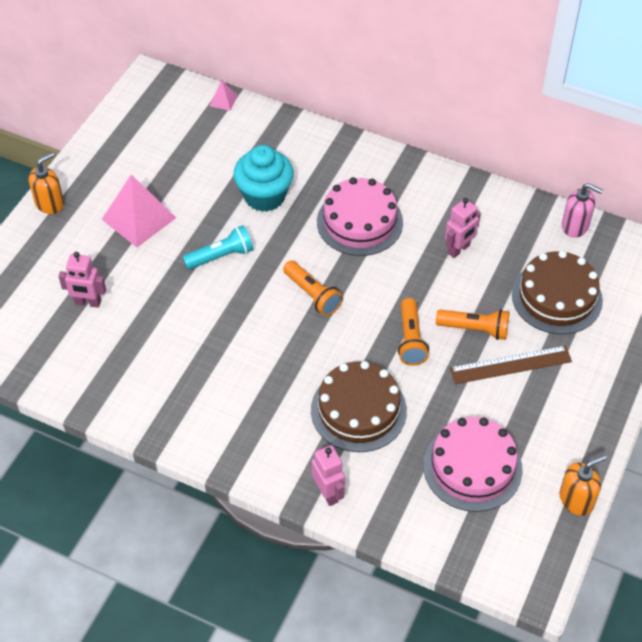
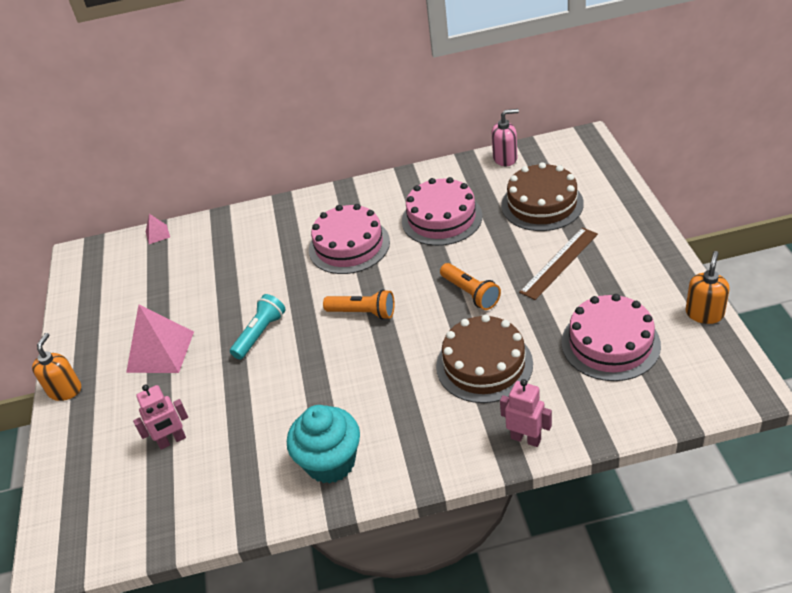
camera: 30 degrees left, 10 degrees down
(264, 196) = (255, 274): turquoise cupcake -> turquoise cupcake (330, 462)
(459, 249) = (441, 218): pink robot -> pink cake
(475, 329) = (509, 257): orange flashlight -> none

